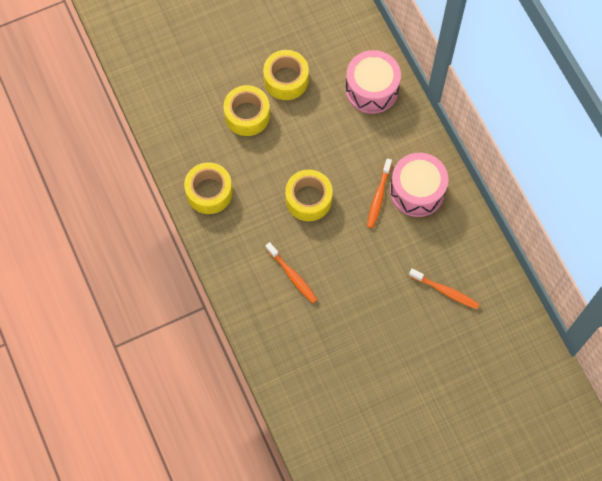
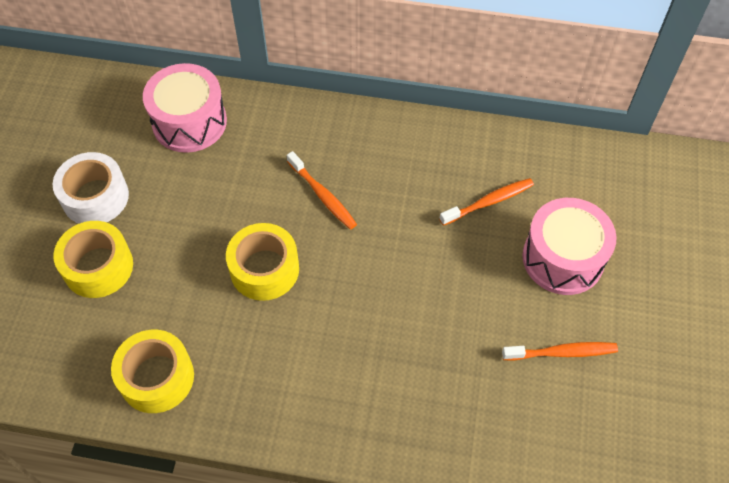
camera: 55 degrees left, 10 degrees down
(286, 80) = (95, 197): yellow tape -> white tape
(292, 275) = (347, 351): orange toothbrush -> orange toothbrush (562, 352)
(417, 191) = (347, 155): pink drum -> pink drum (563, 258)

